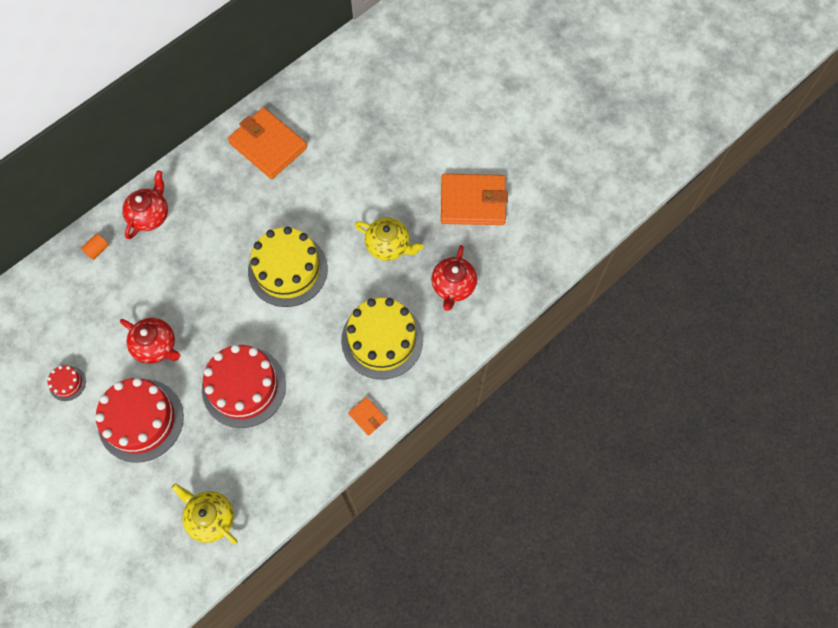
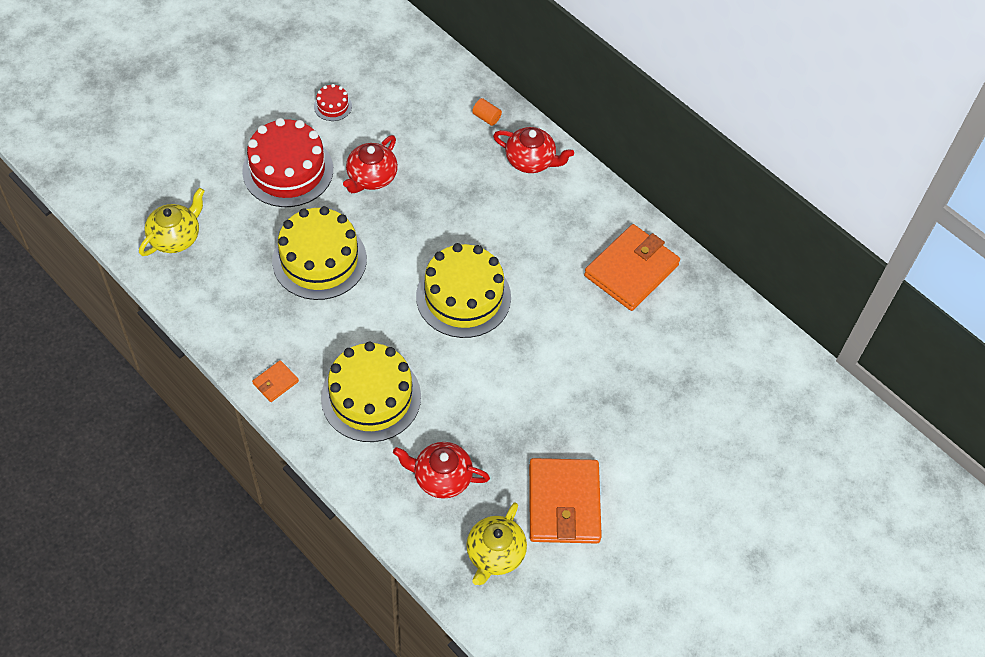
camera: 85 degrees right, 10 degrees down
(244, 387) = (319, 260): red cake -> yellow cake
(389, 246) = (497, 404): yellow teapot -> yellow teapot (495, 554)

